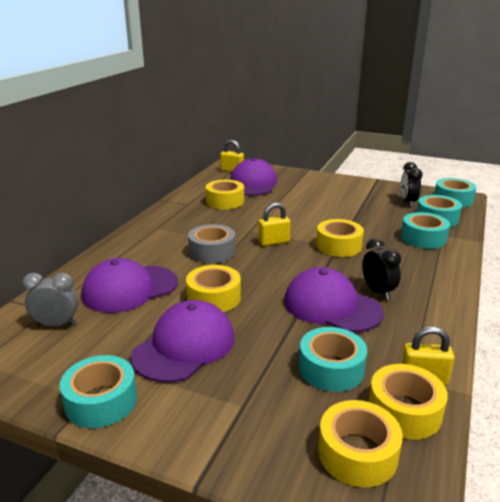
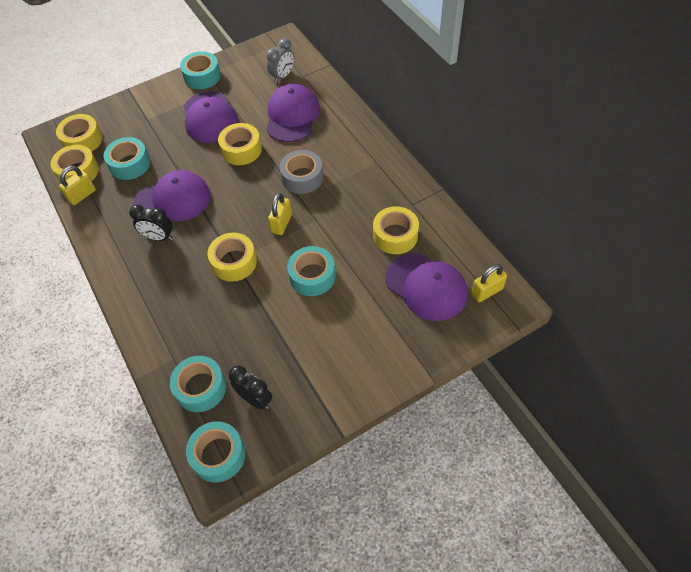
camera: 130 degrees right, 30 degrees up
(423, 238) = (184, 336): turquoise tape -> turquoise tape (312, 276)

